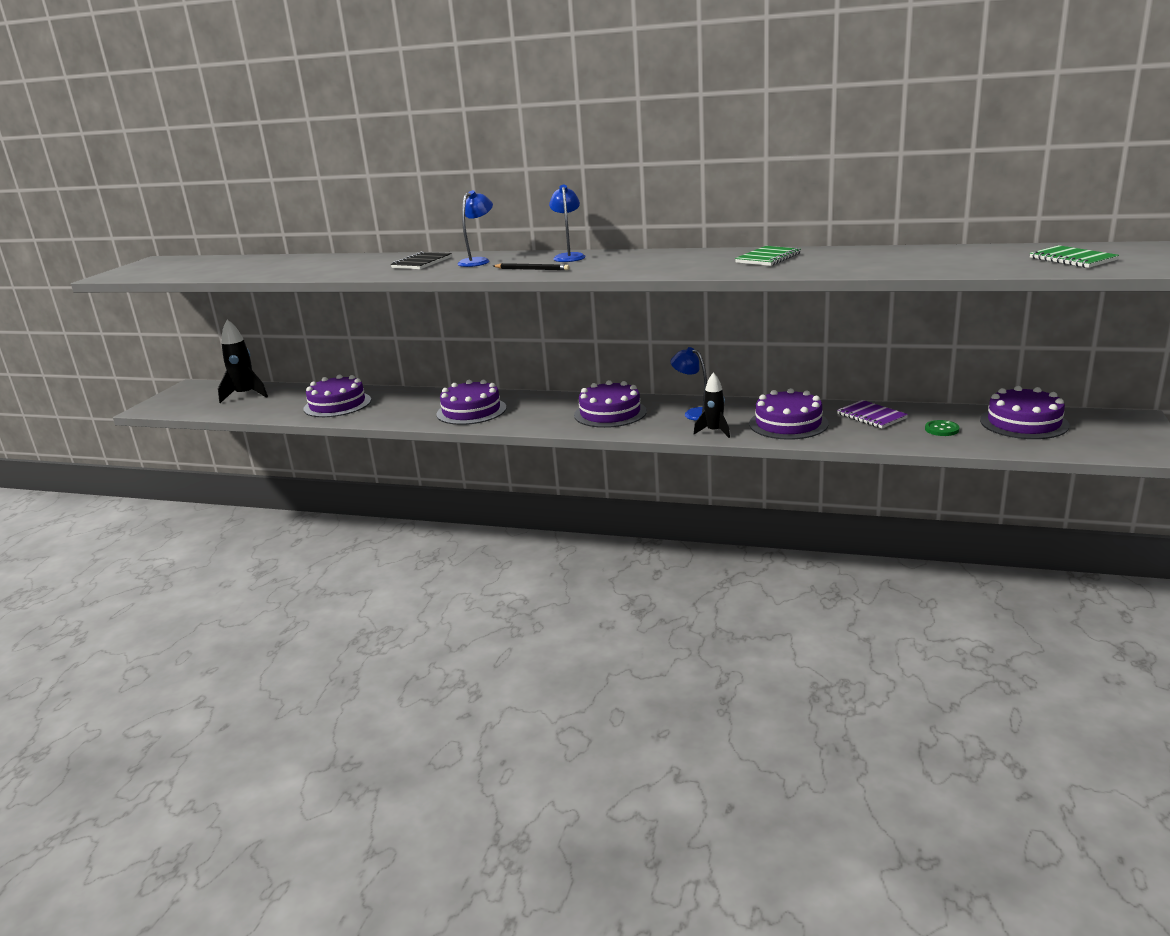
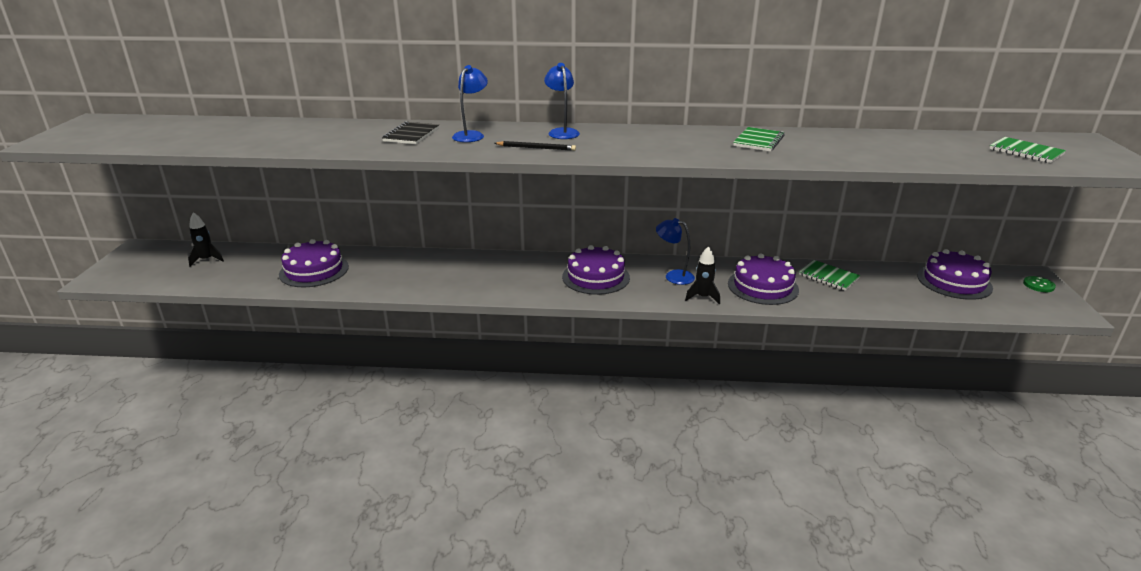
camera: 15 degrees left, 5 degrees up
(245, 395) = (207, 260): black rocket -> black rocket, size x0.65
(471, 411) = (458, 276): purple cake -> none
(871, 416) = (828, 277): purple notebook -> green notebook
(941, 429) = (894, 290): green button -> green button (1038, 285)

